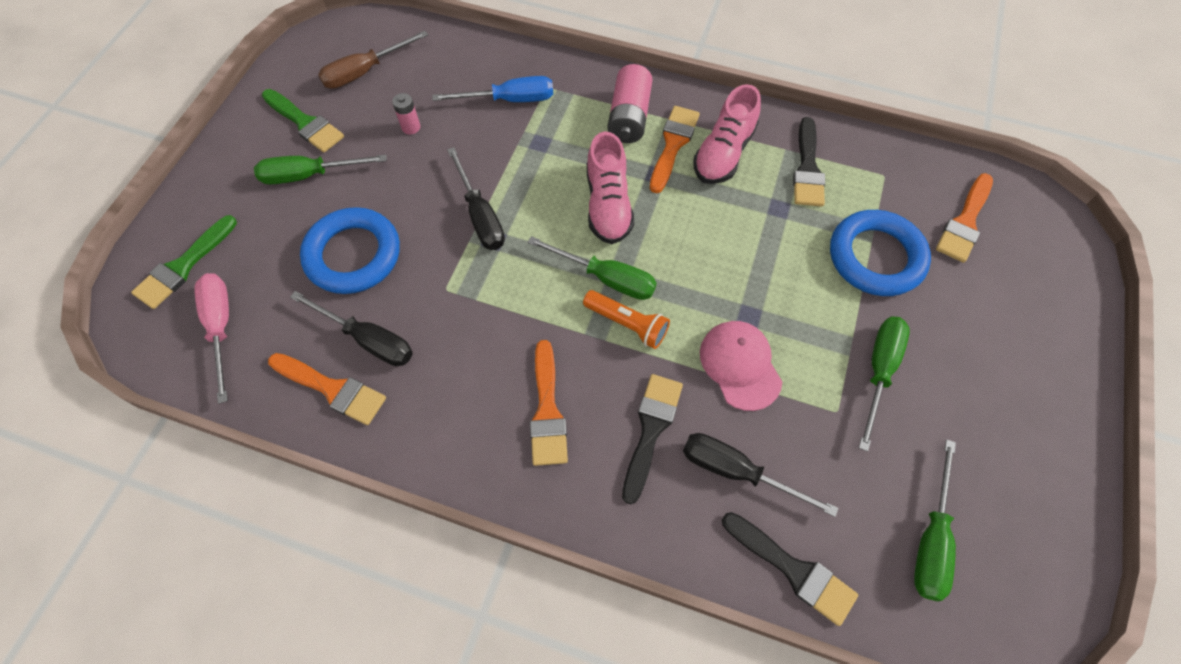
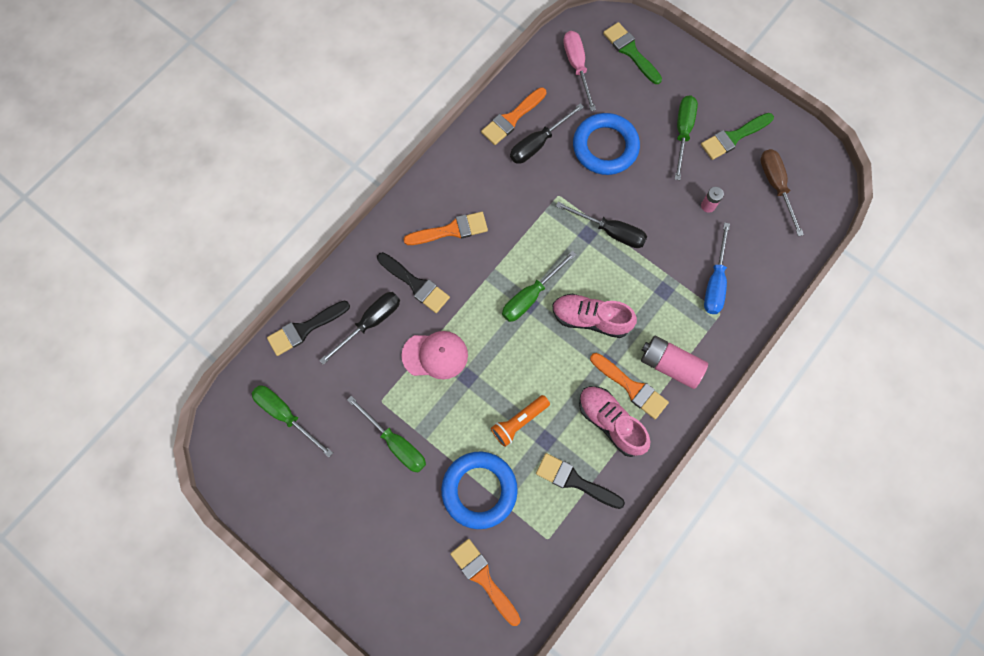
camera: 110 degrees right, 10 degrees up
(221, 327) = (577, 67): pink screwdriver -> pink screwdriver turned 105 degrees counterclockwise
(480, 216) = (610, 231): black screwdriver -> black screwdriver turned 150 degrees counterclockwise
(547, 411) = (451, 230): orange brush -> orange brush turned 150 degrees clockwise
(627, 324) = (491, 297): orange flashlight -> orange flashlight (519, 422)

